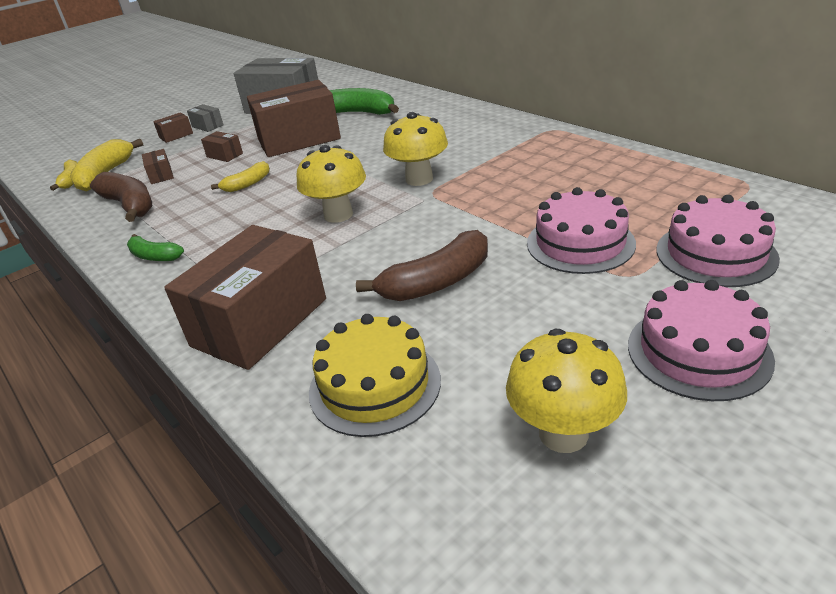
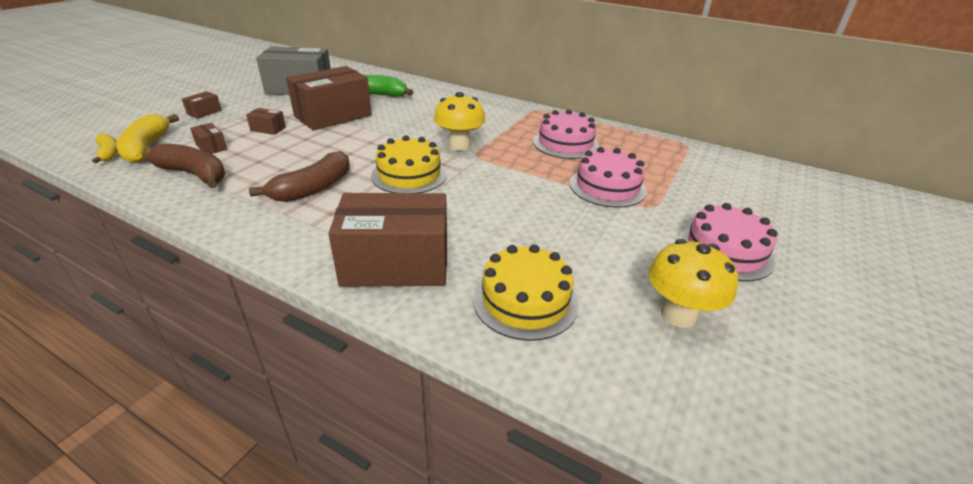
camera: 25 degrees left, 0 degrees up
(154, 256) = (253, 217): green banana -> none
(207, 126) = (233, 104): grey box -> none
(247, 184) = (307, 153): yellow banana -> none
(260, 322) = (396, 264): brown box -> brown box turned 75 degrees clockwise
(338, 215) = (409, 175): yellow mushroom -> yellow cake
(436, 282) = (523, 221): brown banana -> brown banana (313, 188)
(715, 254) = (695, 189): pink cake -> pink cake (565, 143)

